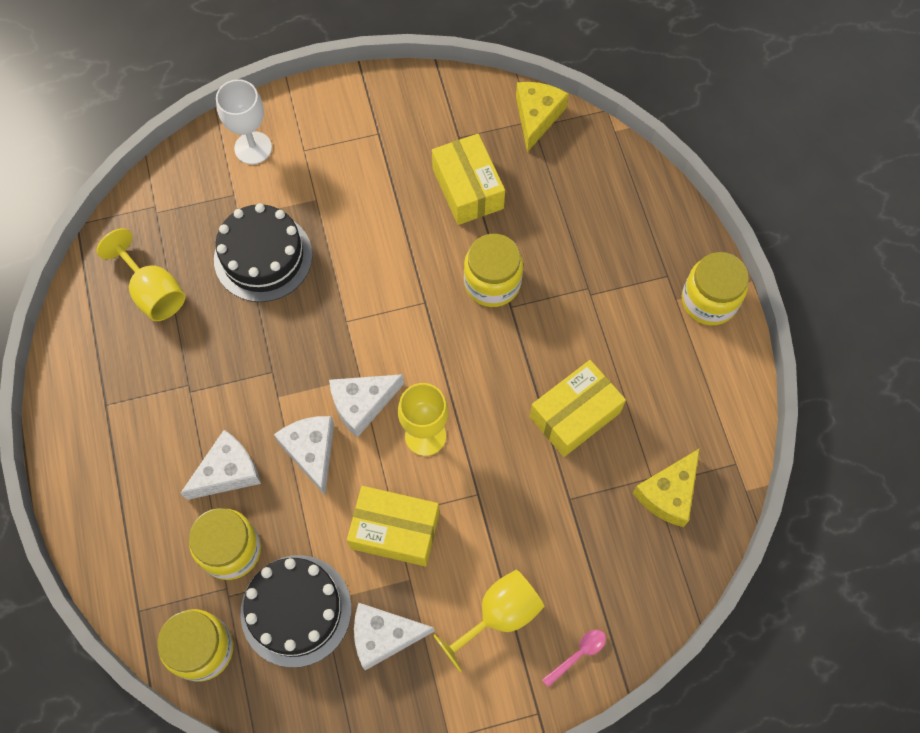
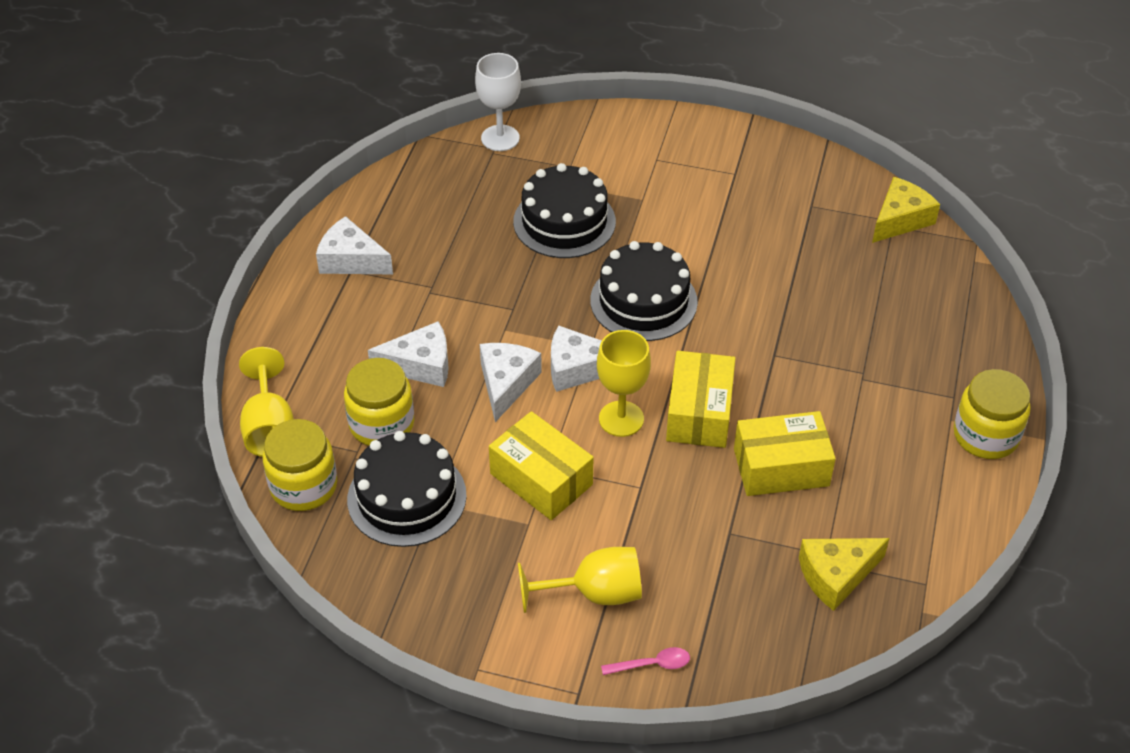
camera: 30 degrees right, 20 degrees down
(153, 292) = (449, 207): yellow goblet -> yellow goblet (269, 427)
(253, 148) = (611, 140): white goblet -> white goblet (500, 138)
(377, 307) = (643, 301): none -> black cake
(384, 636) = (473, 556): white cheese -> white cheese (351, 260)
(468, 188) = (793, 247): yellow box -> yellow box (699, 413)
(492, 283) = (768, 328): yellow jar -> none

